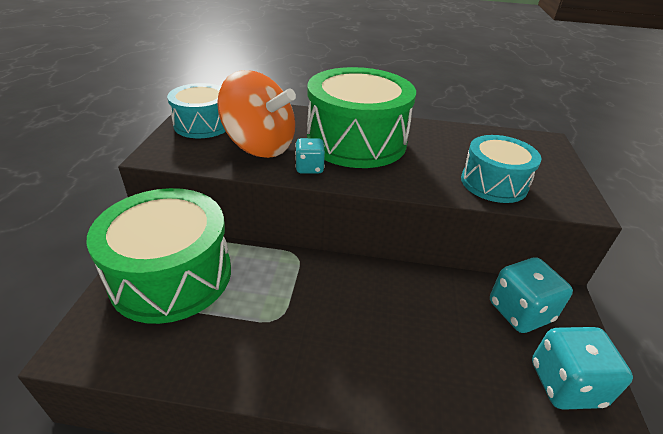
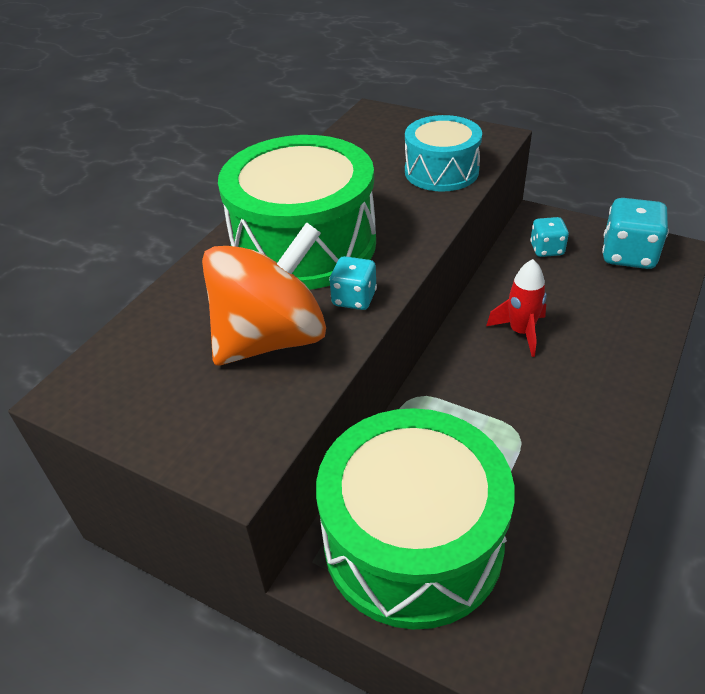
camera: 65 degrees left, 5 degrees up
(203, 124) = (158, 400): turquoise drum -> none
(393, 306) = (521, 332): none -> red rocket
(520, 311) = (546, 249): turquoise dice -> turquoise dice, size x0.59

